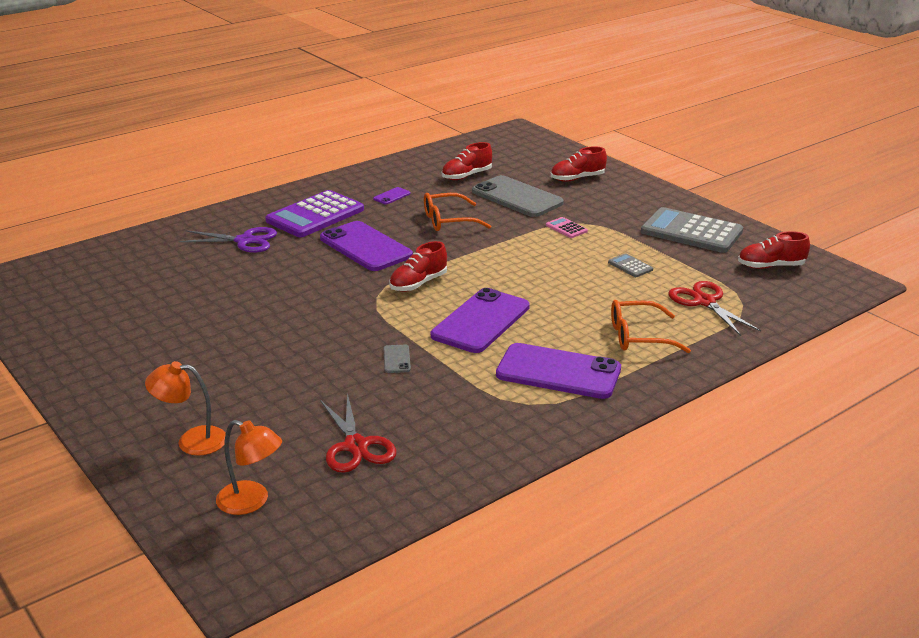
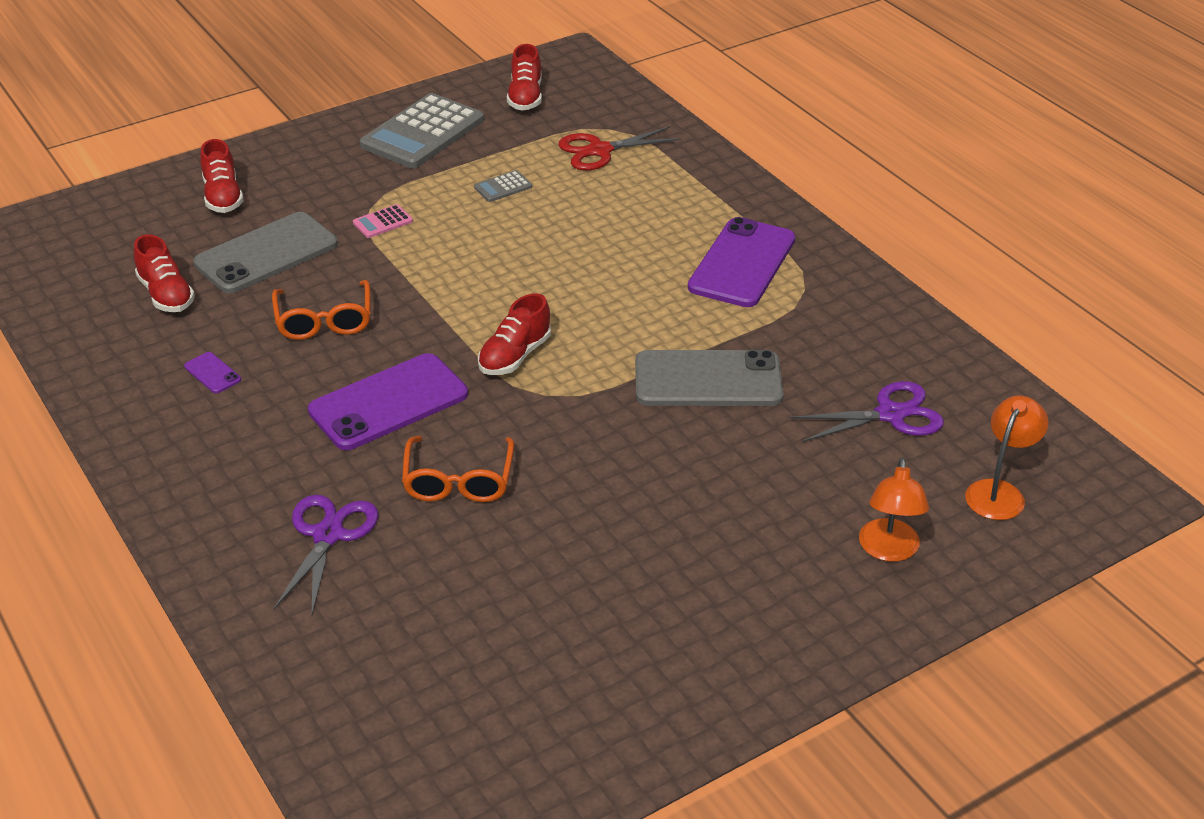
camera: 85 degrees left, 10 degrees up
(315, 215) = (256, 456): purple calculator -> none
(356, 446) = (890, 414): red scissors -> purple scissors
(396, 359) = (708, 380): grey phone -> grey phone, size x2.42
(418, 284) = (515, 356): red shoe -> red shoe turned 75 degrees clockwise
(481, 321) = (623, 309): purple phone -> none
(639, 336) = (671, 202): orange glasses -> orange glasses (458, 480)

